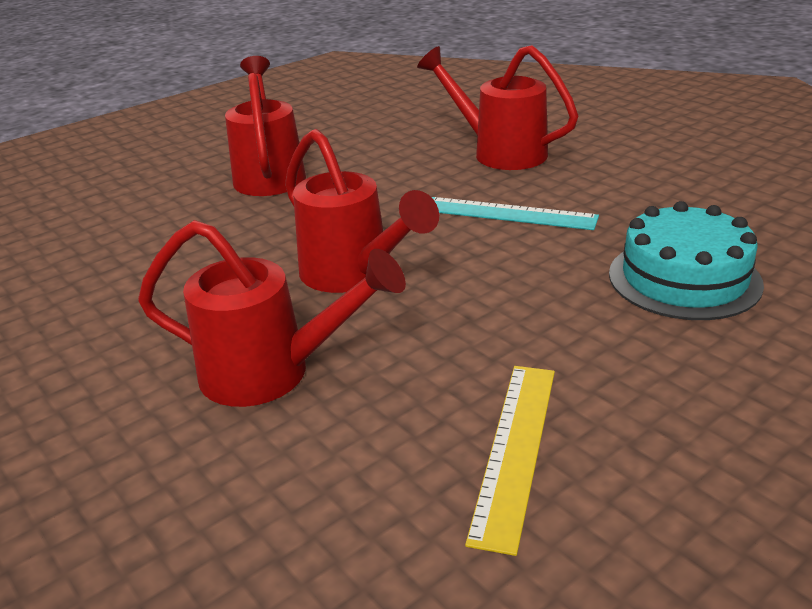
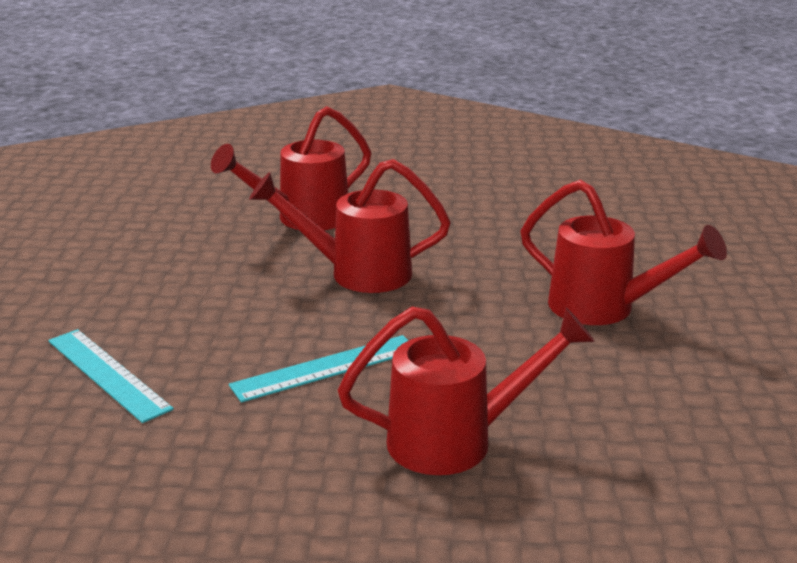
camera: 130 degrees right, 5 degrees down
(514, 449) = (129, 245): yellow ruler -> none
(684, 278) = (108, 374): turquoise cake -> turquoise ruler

